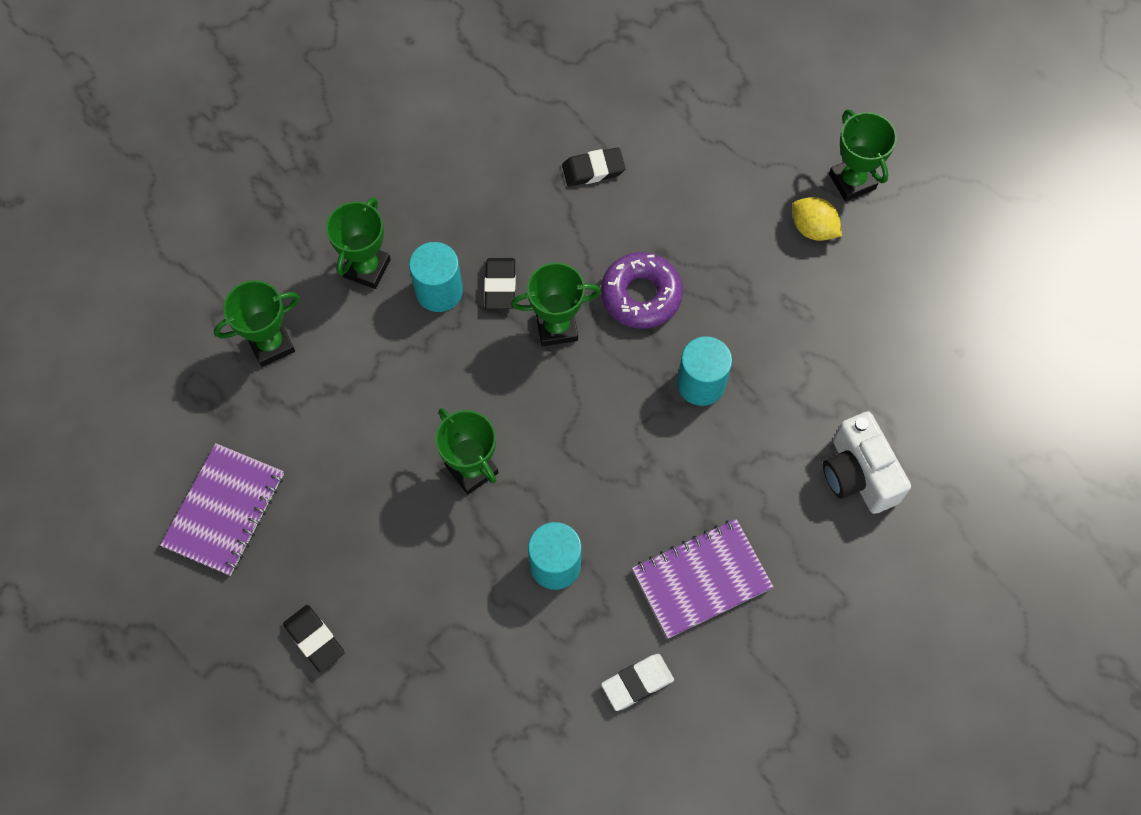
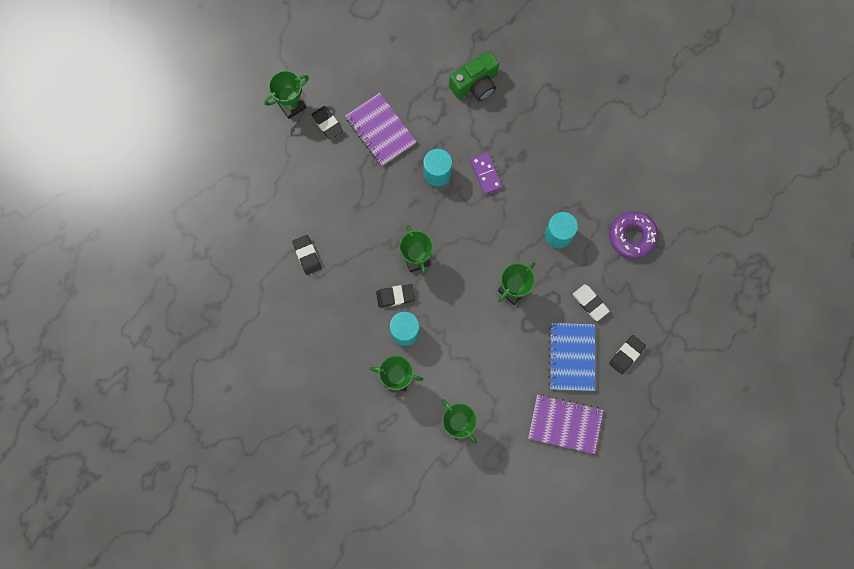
camera: 100 degrees left, 10 degrees up
(334, 544) = (572, 357): none -> blue notebook
(637, 683) = (613, 182): white eraser -> white eraser (590, 303)
(641, 295) = (387, 214): purple donut -> purple donut (632, 236)
(687, 462) = (486, 174): none -> purple domino
(701, 579) = (550, 157): purple notebook -> purple notebook (380, 130)
(813, 229) = (327, 123): yellow lemon -> black eraser
(858, 474) = (475, 84): white camera -> green camera

